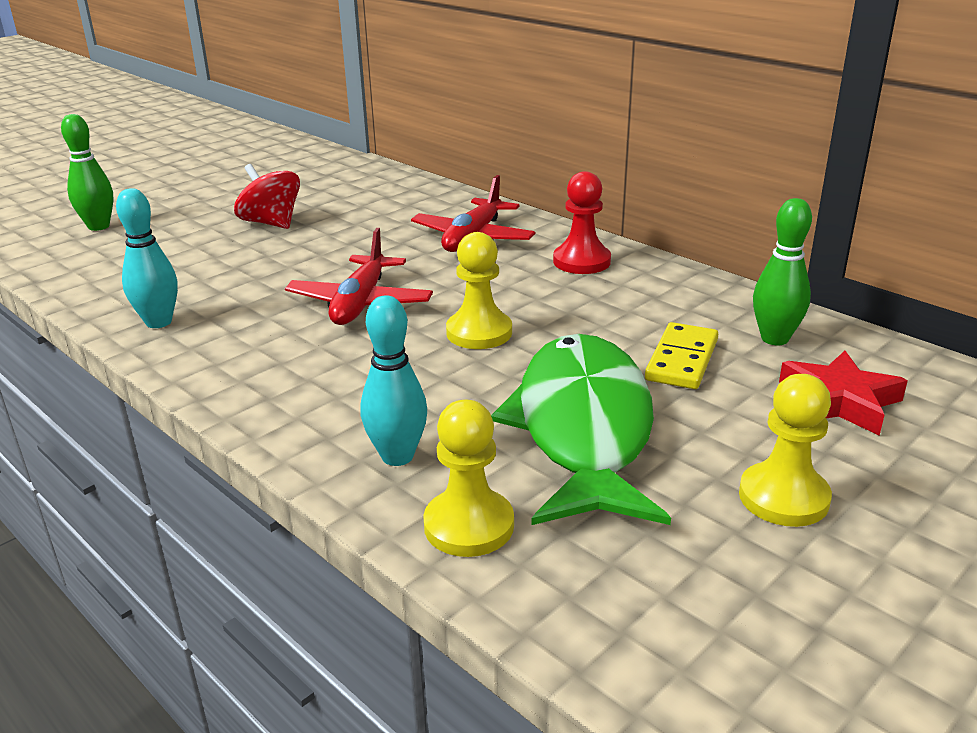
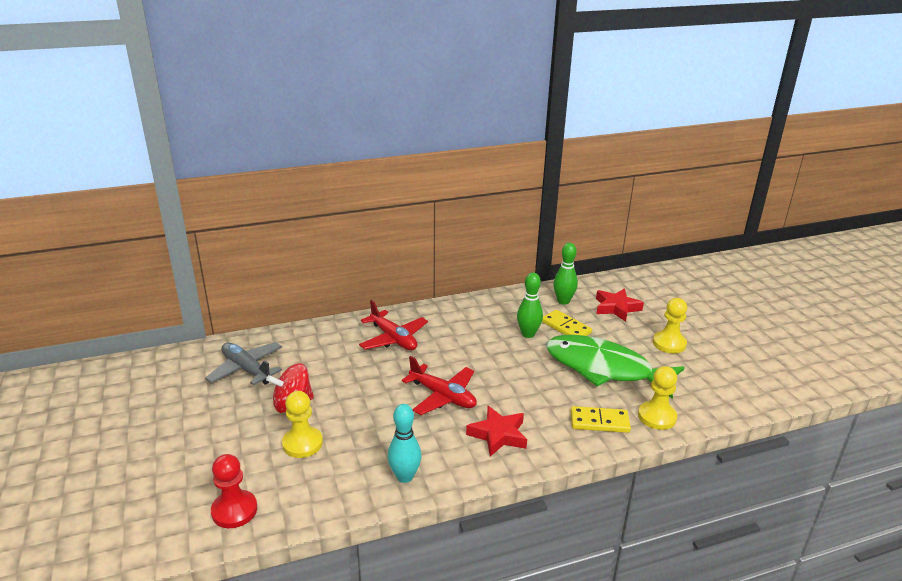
camera: 65 degrees left, 0 degrees up
(99, 226) = (207, 486): green bowling pin -> green bowling pin (528, 334)
(293, 367) = (498, 435): none -> red star
(320, 185) = (246, 369): none -> grey plane
(397, 456) = (599, 422): turquoise bowling pin -> yellow domino
(479, 332) = (504, 369): yellow pawn -> yellow pawn (302, 443)
(581, 261) = (453, 317): red pawn -> red pawn (234, 510)

